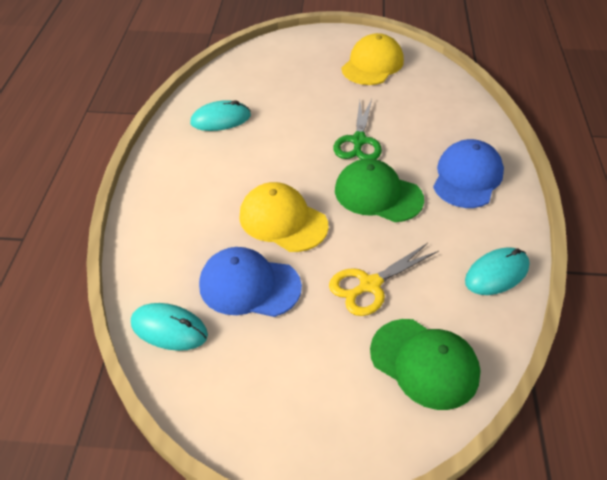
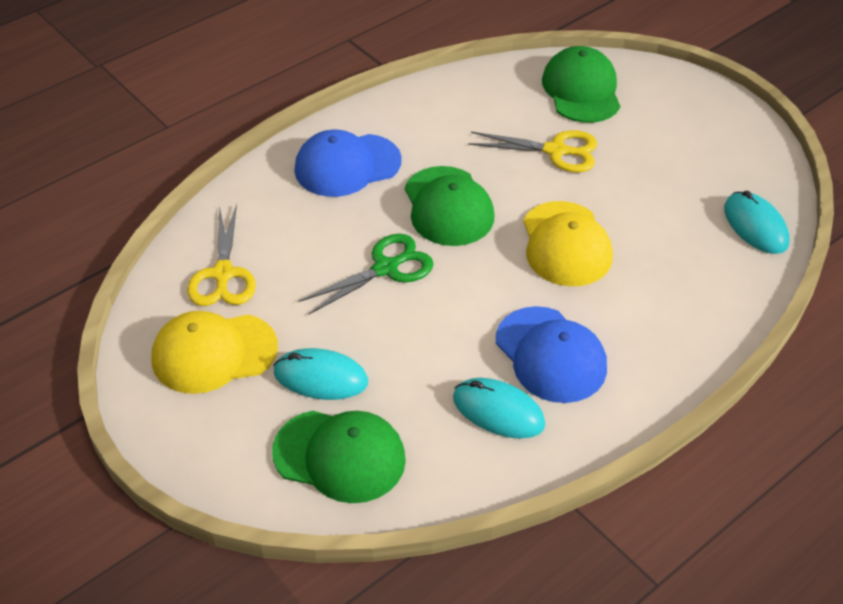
camera: 135 degrees left, 0 degrees up
(249, 286) = (656, 213): blue cap -> blue cap (550, 355)
(268, 67) = (339, 456): none -> green cap
(424, 90) = (223, 274): none -> yellow scissors
(496, 273) = (449, 96): turquoise mouse -> turquoise mouse (320, 377)

